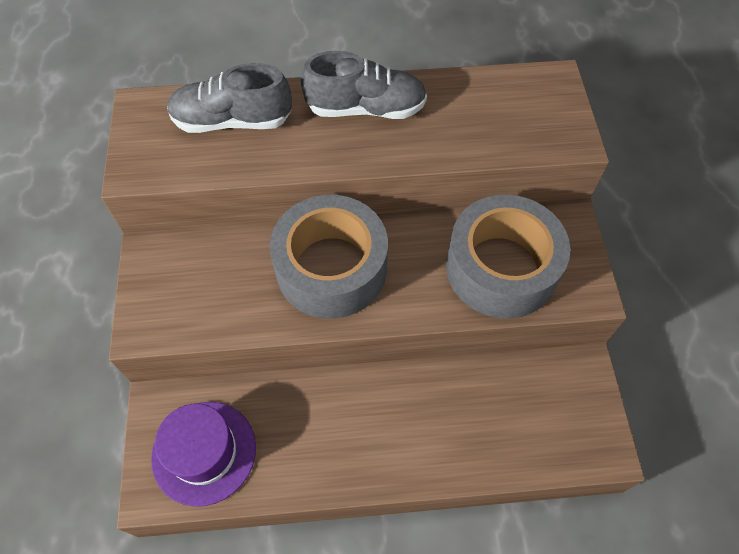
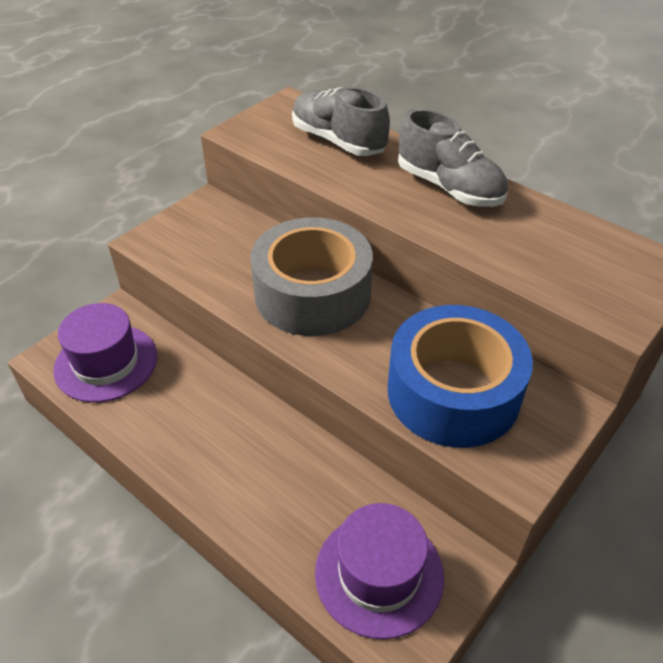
camera: 45 degrees right, 15 degrees down
(501, 268) = (453, 392): grey tape -> blue tape
(550, 421) = (379, 574): none -> purple hat

